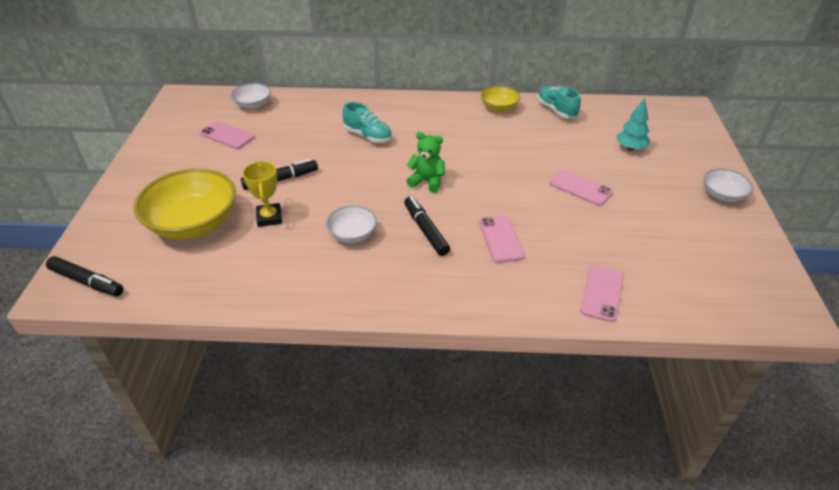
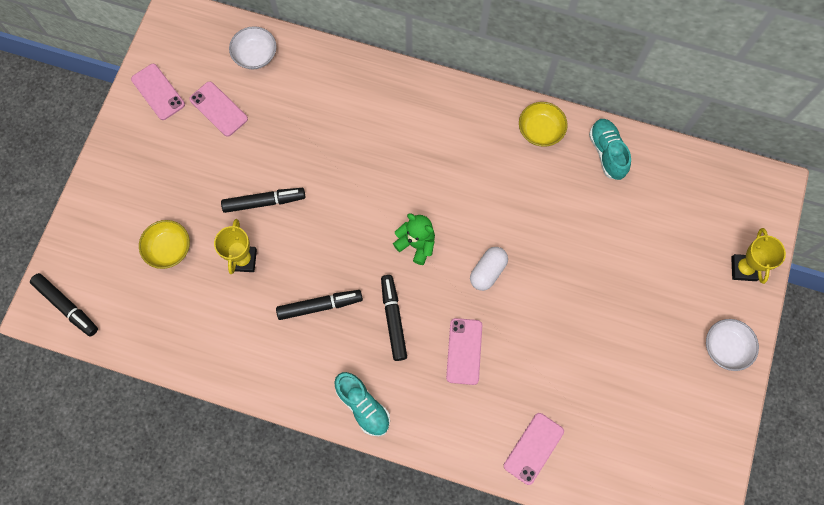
camera: 15 degrees right, 30 degrees up
(193, 223) = (168, 249): yellow bowl -> yellow bowl, size x0.52
(352, 234) = (320, 306): white bowl -> black marker
(368, 136) = (373, 148): turquoise shoe -> turquoise shoe (363, 406)
(496, 187) = (487, 271): none -> white capsule
(580, 188) = (577, 297): pink phone -> pink phone (158, 92)
(630, 148) = (663, 244): turquoise tree -> none
(701, 150) = (743, 268): none -> yellow trophy

